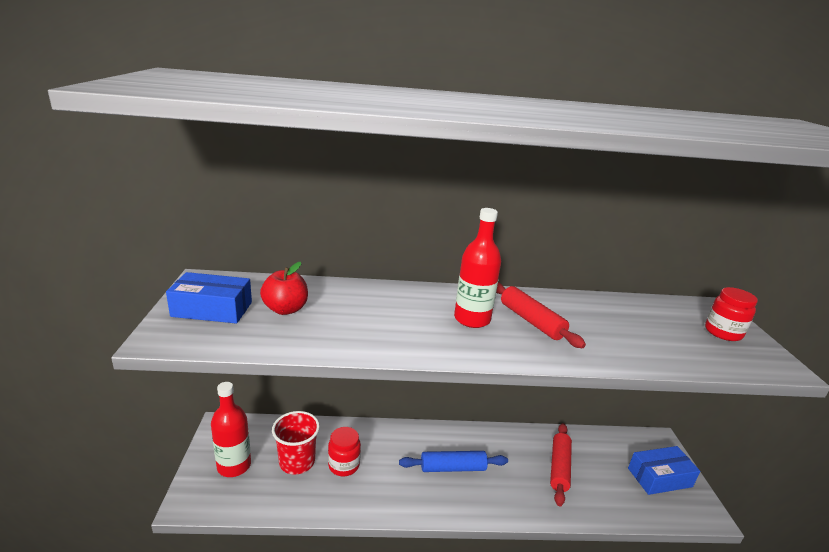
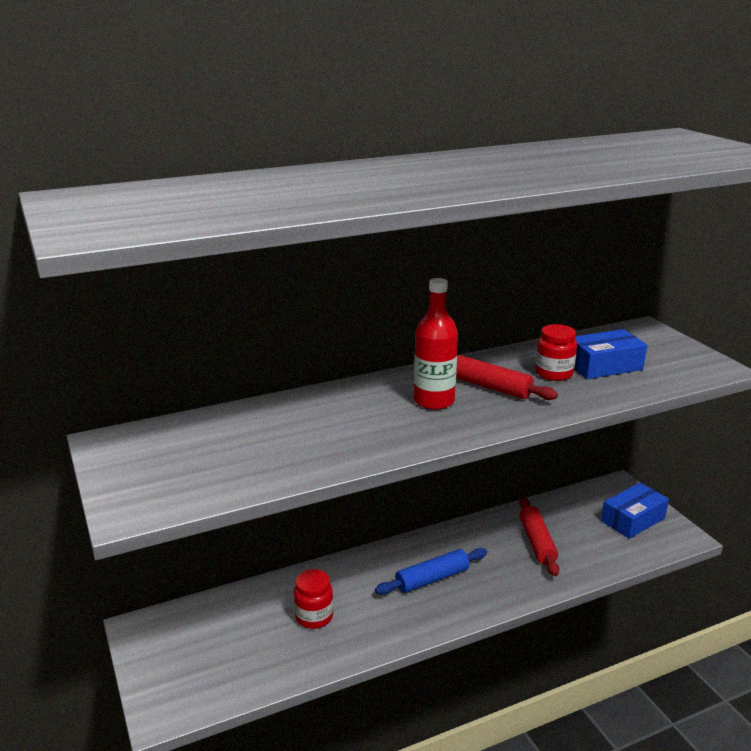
camera: 20 degrees left, 0 degrees up
(212, 309) = (152, 468): blue box -> blue box (604, 366)
(234, 466) = (186, 661): red bottle -> none
(285, 309) = (234, 445): red apple -> none
(297, 462) = (258, 632): red cup -> none
(723, 332) = (662, 351): red jar -> red jar (554, 373)

